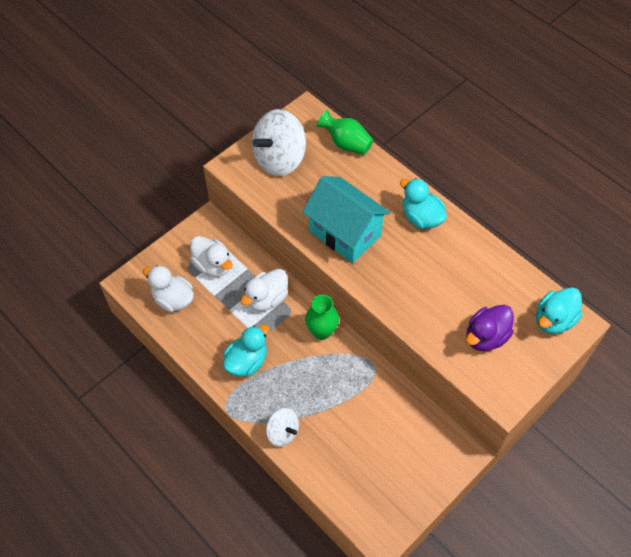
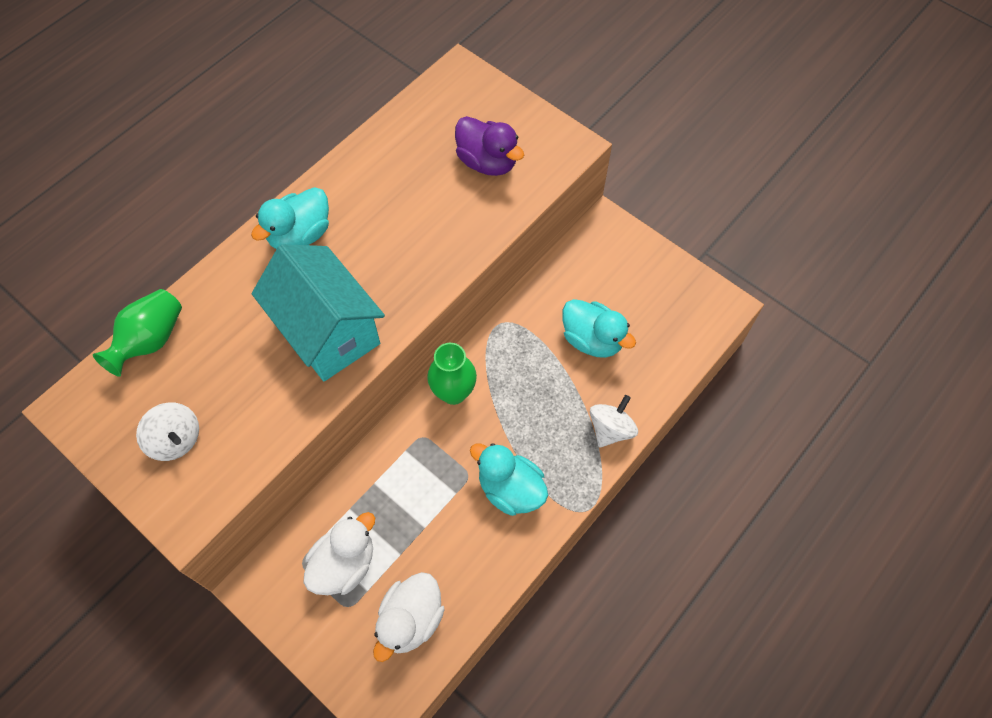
camera: 95 degrees left, 5 degrees up
(266, 299) = (403, 473): white duck -> none
(279, 159) = (176, 440): white spinning top -> white spinning top, size x0.54
(345, 233) = (328, 332): turquoise house -> turquoise house turned 75 degrees counterclockwise
(553, 320) = (457, 94): turquoise duck -> turquoise duck (592, 339)

